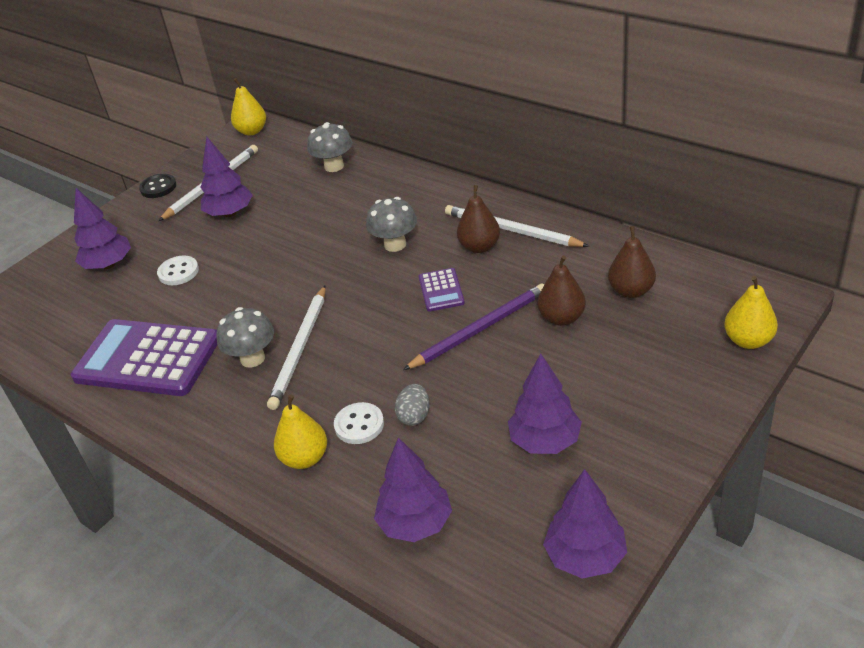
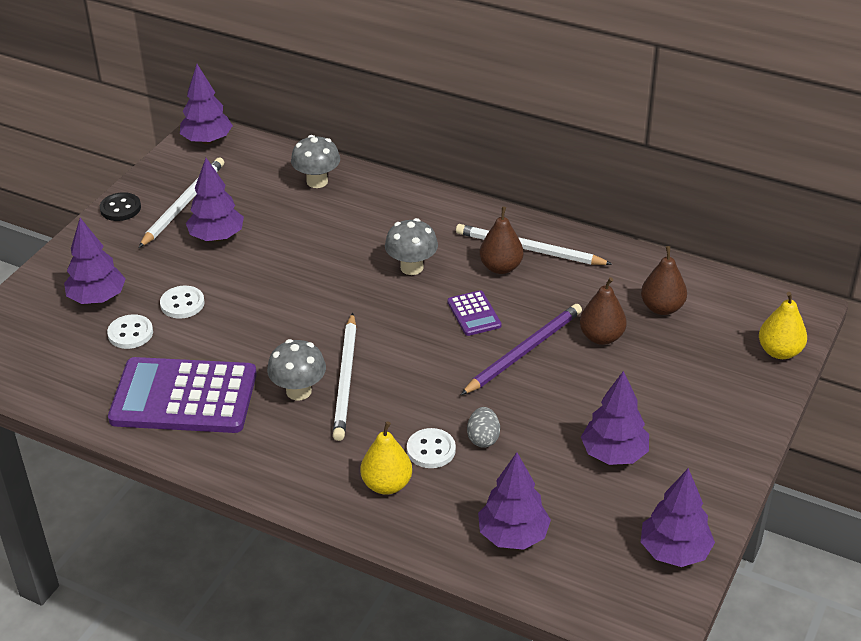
camera: 15 degrees left, 0 degrees up
(124, 297) = (130, 333): none -> white button
(252, 131) = (207, 140): yellow pear -> purple tree

